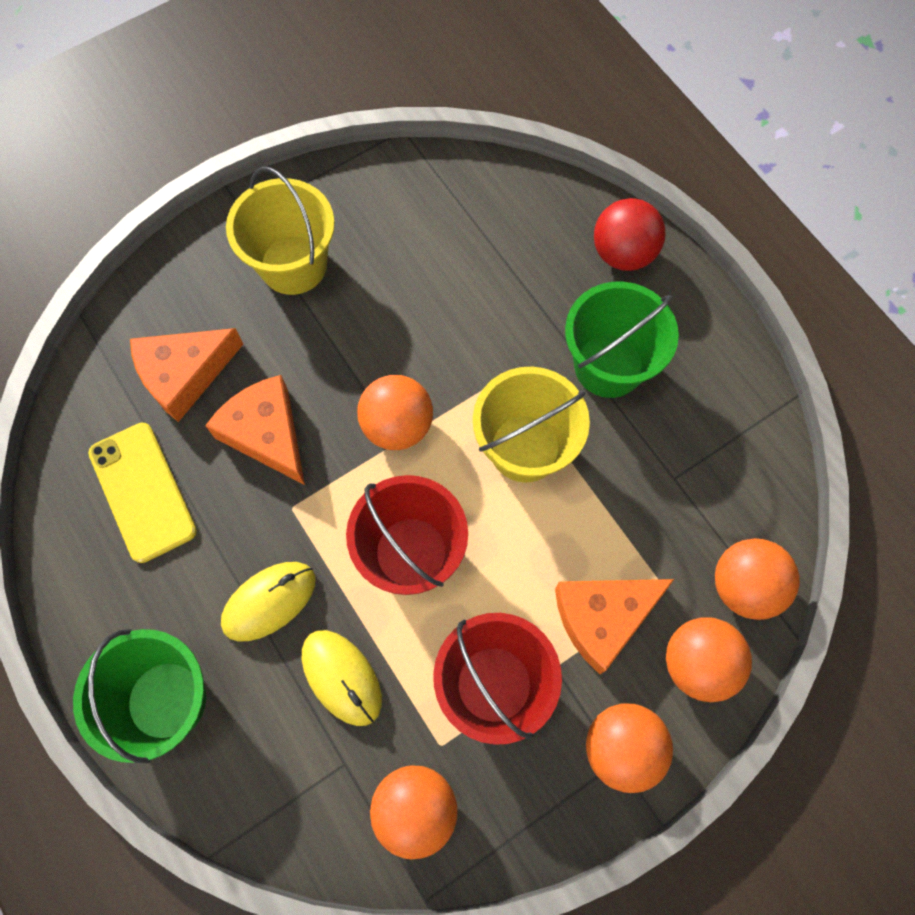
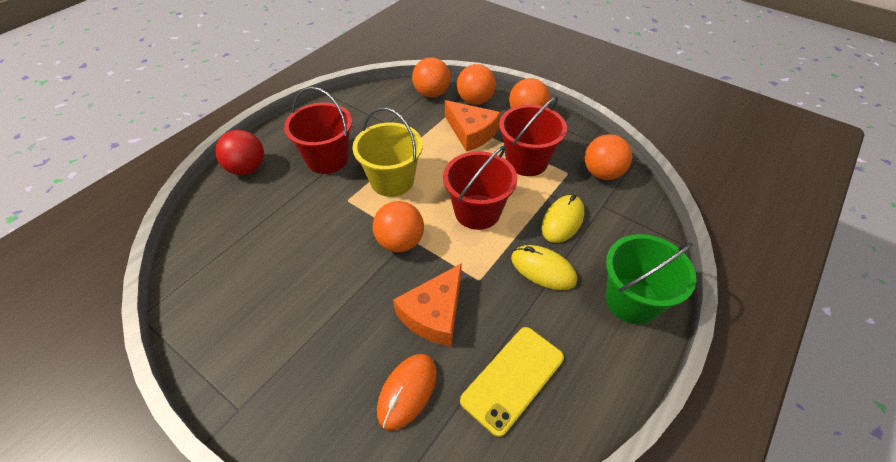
camera: 110 degrees left, 20 degrees down
(184, 375) = (407, 392): orange cheese -> orange mouse
(293, 265) = (286, 349): yellow bucket -> none
(608, 365) = (327, 159): green bucket -> red bucket

